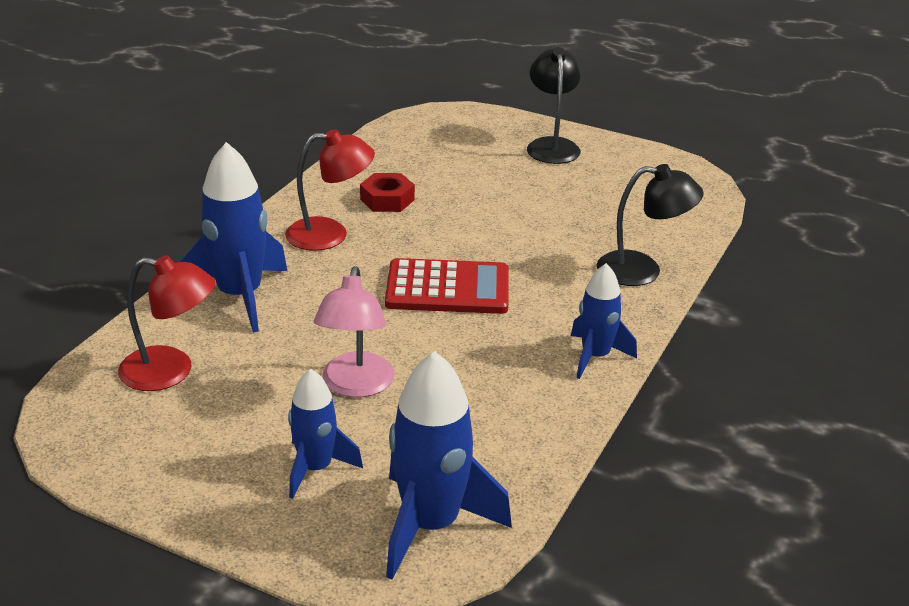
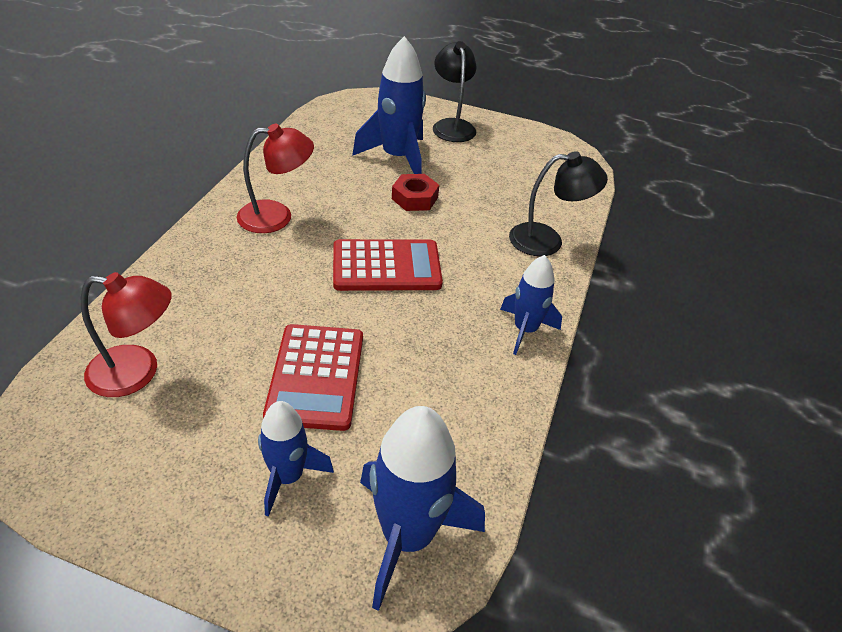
camera: 10 degrees left, 10 degrees up
(239, 296) = (199, 284): blue rocket -> blue rocket (397, 158)
(355, 386) = (316, 376): pink lamp -> red calculator
(387, 199) = (323, 180): red nut -> red nut (414, 198)

